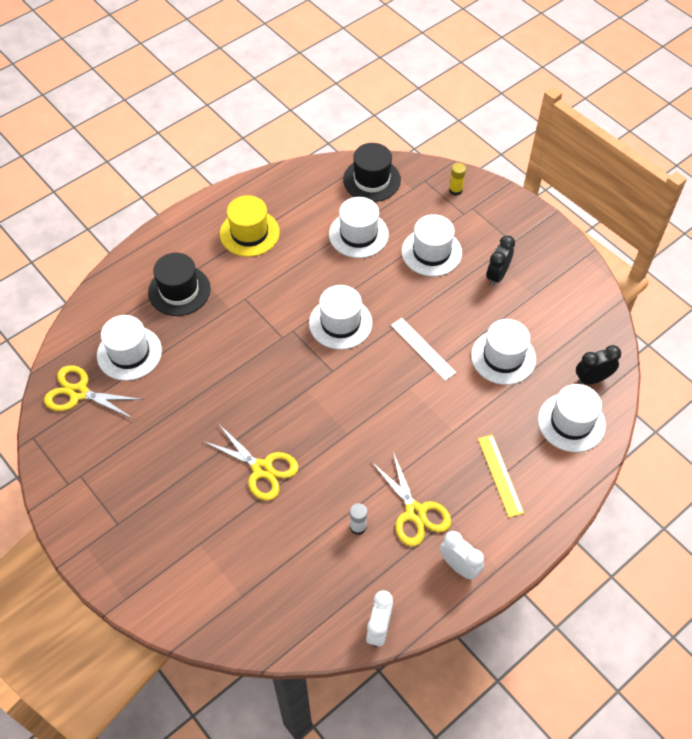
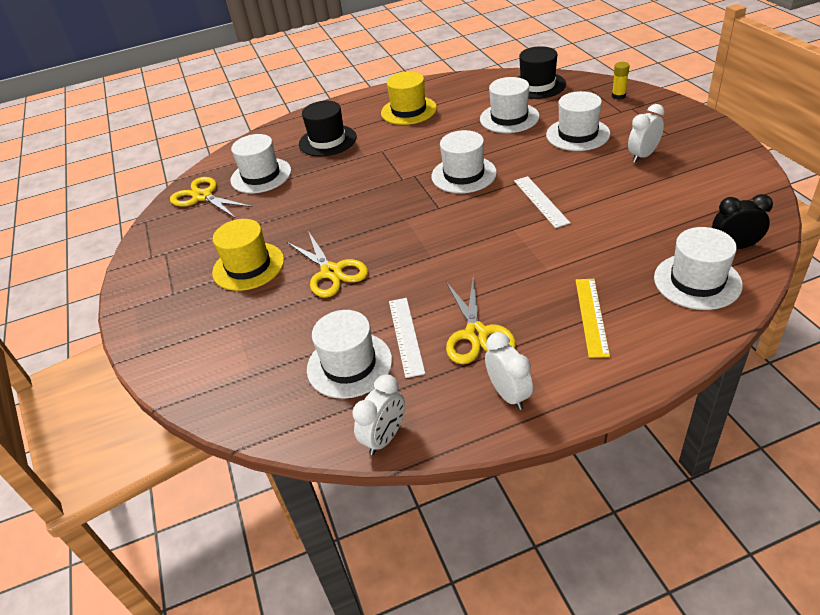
camera: 25 degrees right, 15 degrees down
(177, 477) = (248, 266): none -> yellow hat
(358, 527) = (406, 336): white glue stick -> white ruler
(497, 275) = (642, 156): black clock -> white clock
(503, 357) = (629, 217): white hat -> white hat (349, 364)

